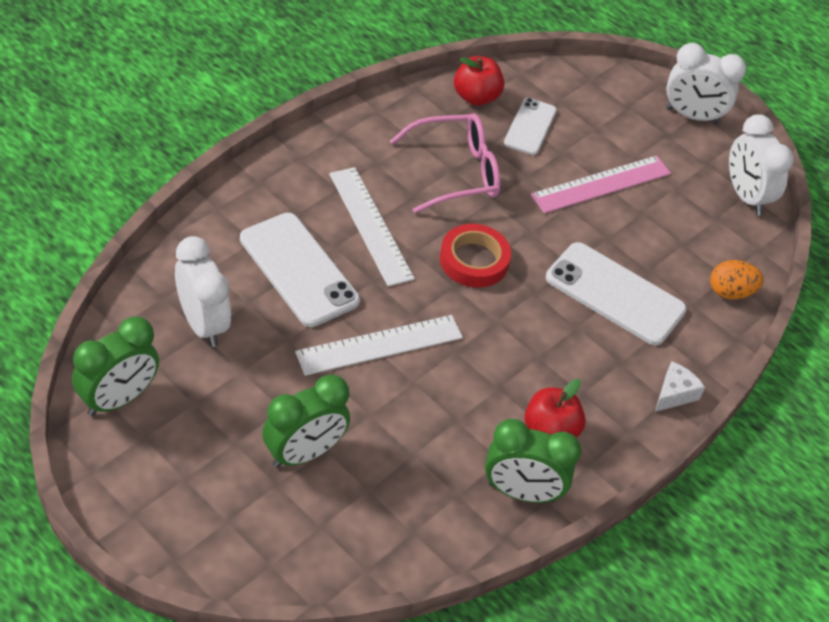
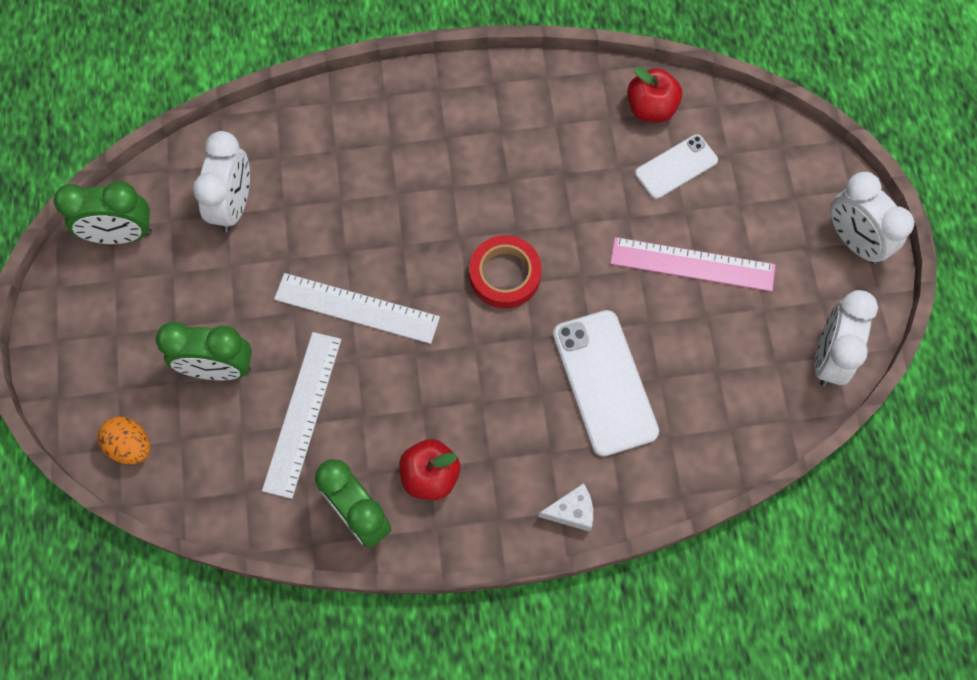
camera: 45 degrees right, 20 degrees up
(299, 270) = (349, 198): white phone -> none
(370, 225) = (443, 189): white ruler -> white ruler (302, 413)
(456, 172) = (565, 177): pink glasses -> none
(730, 292) = (718, 446): orange egg -> orange egg (130, 446)

